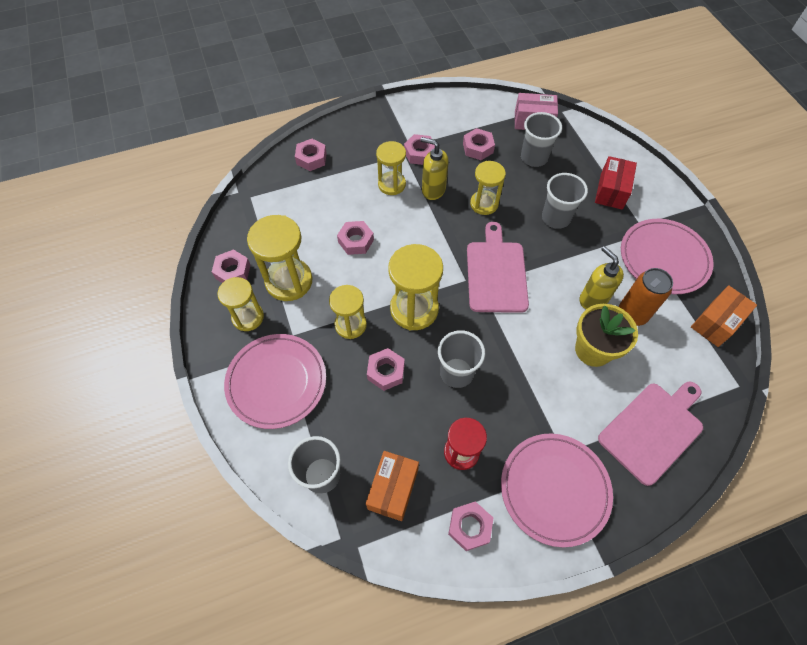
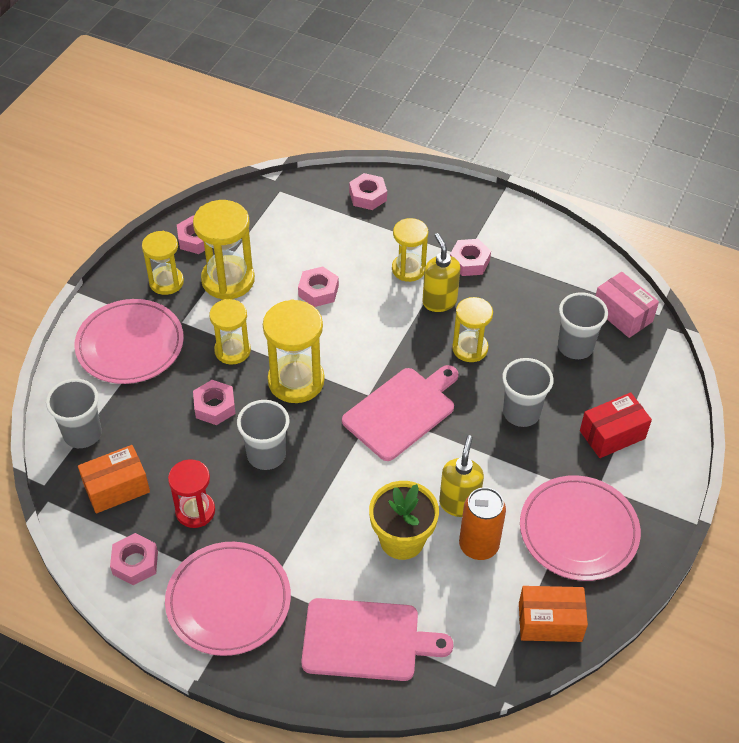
camera: 45 degrees right, 10 degrees down
(478, 148) = (531, 297): pink nut -> none

